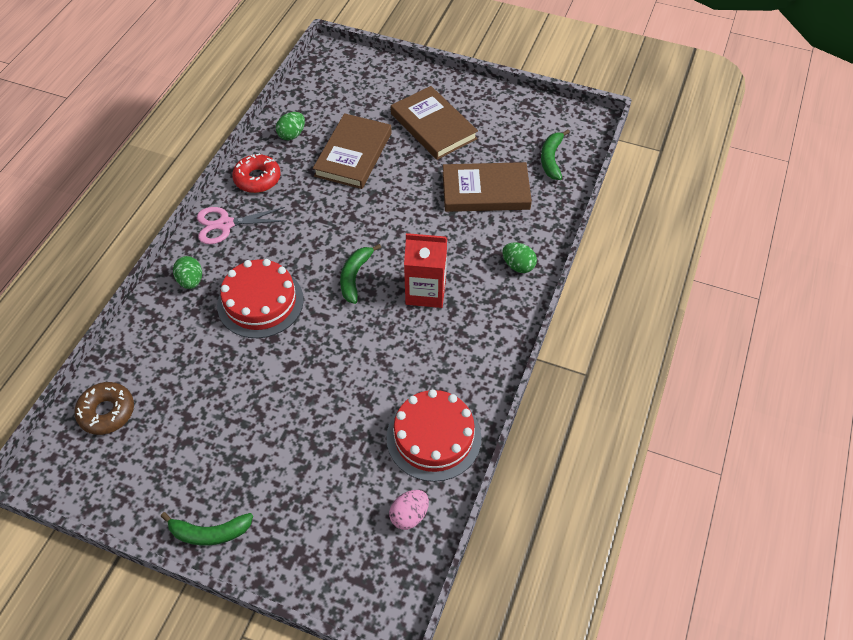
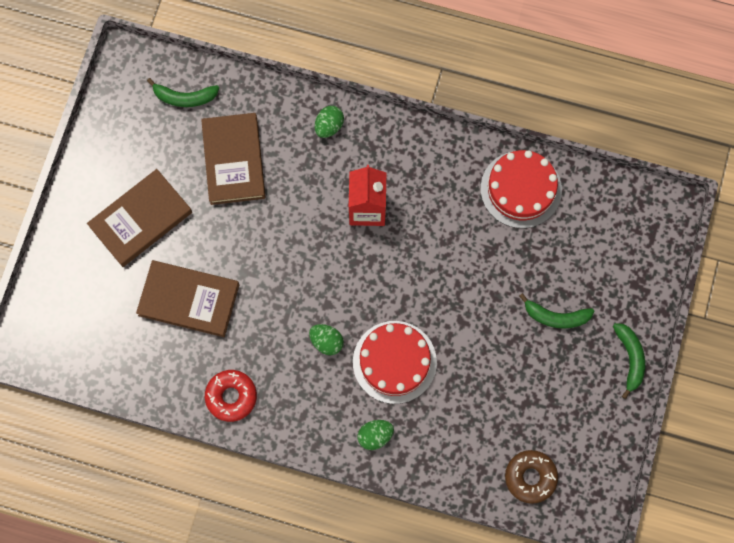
camera: 95 degrees left, 20 degrees up
(225, 224) = (298, 417): pink scissors -> none
(292, 135) = (161, 371): green egg -> green egg (326, 342)
(355, 277) = (355, 276): green banana -> green banana (556, 317)
(409, 515) = (593, 202): pink egg -> none

